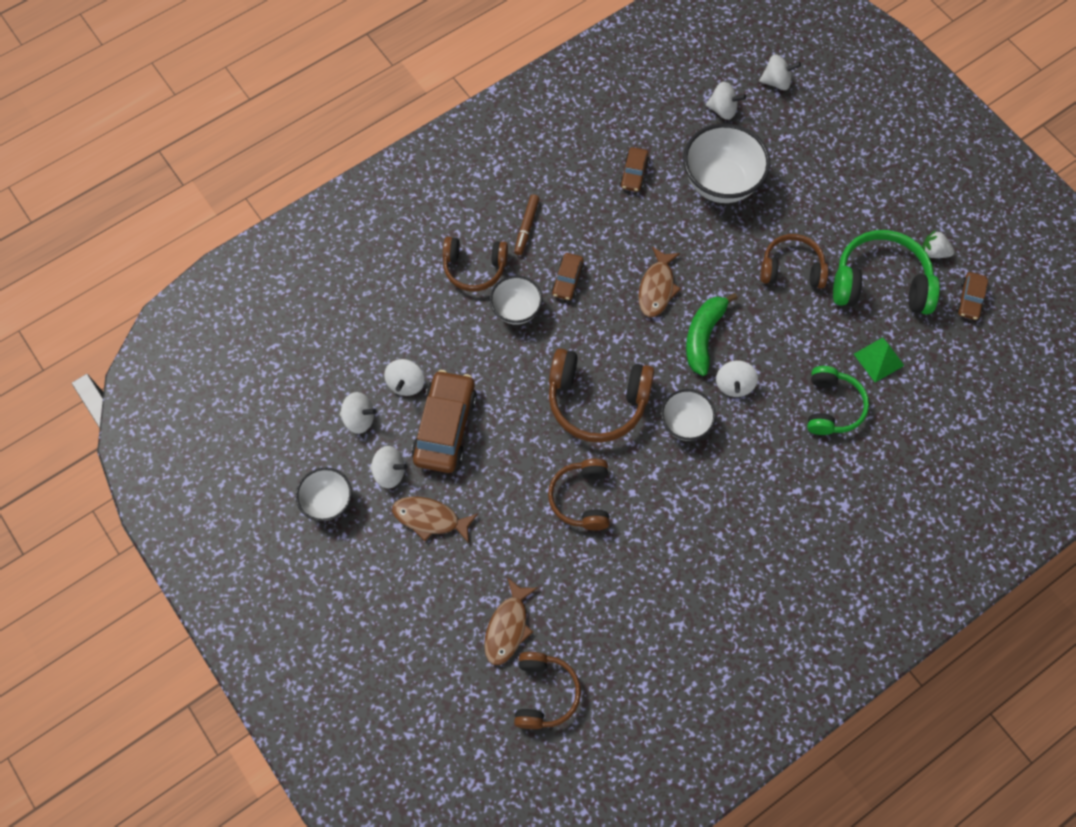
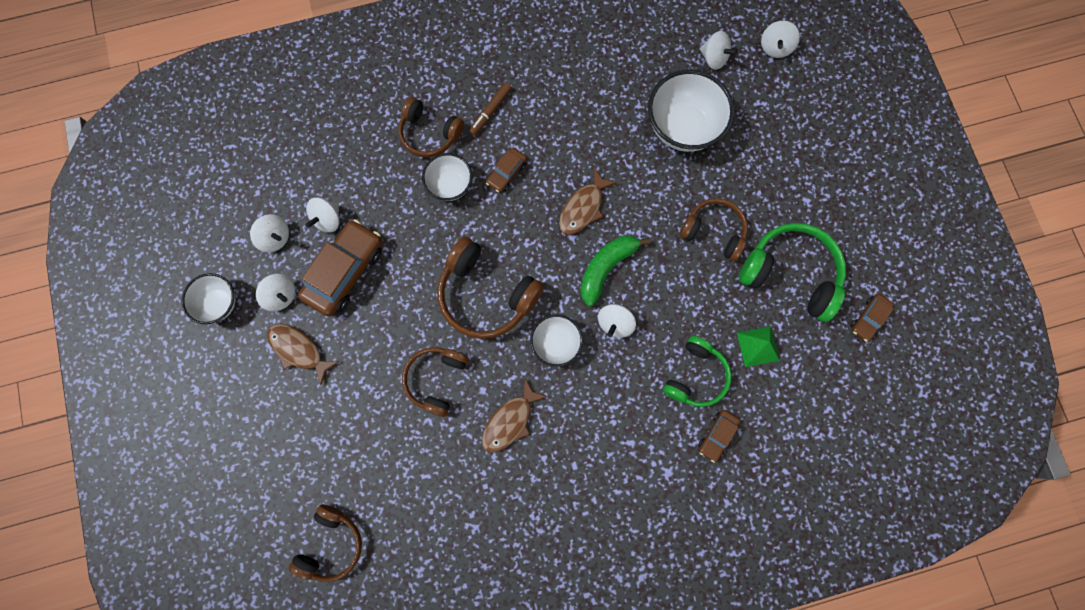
camera: 20 degrees right, 10 degrees up
(508, 627) = (325, 473): brown fish -> brown fish (510, 421)
(634, 173) = (607, 93): brown car -> brown car (717, 435)
(776, 82) = (775, 47): white spinning top -> white spinning top turned 90 degrees clockwise
(933, 252) = (853, 261): white strawberry -> none

